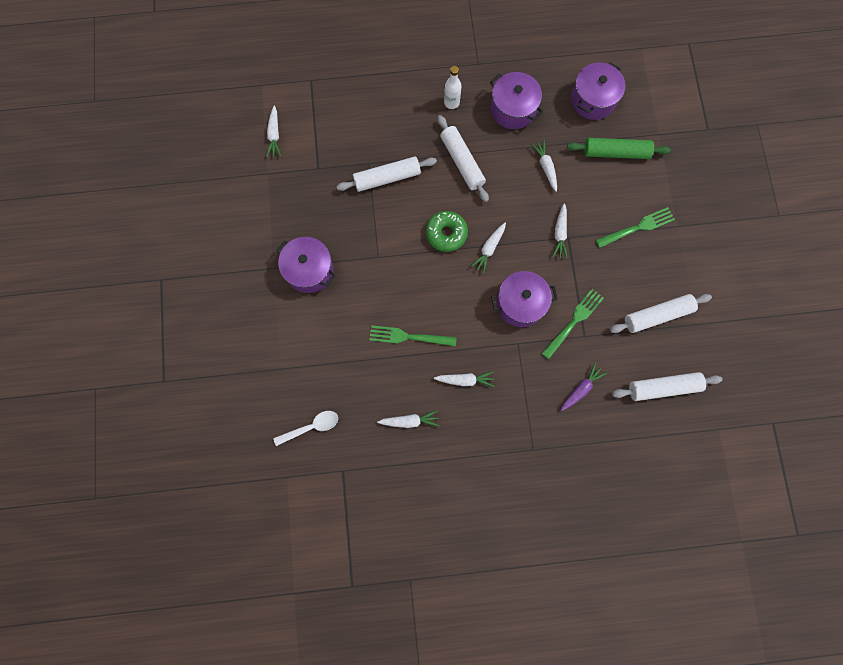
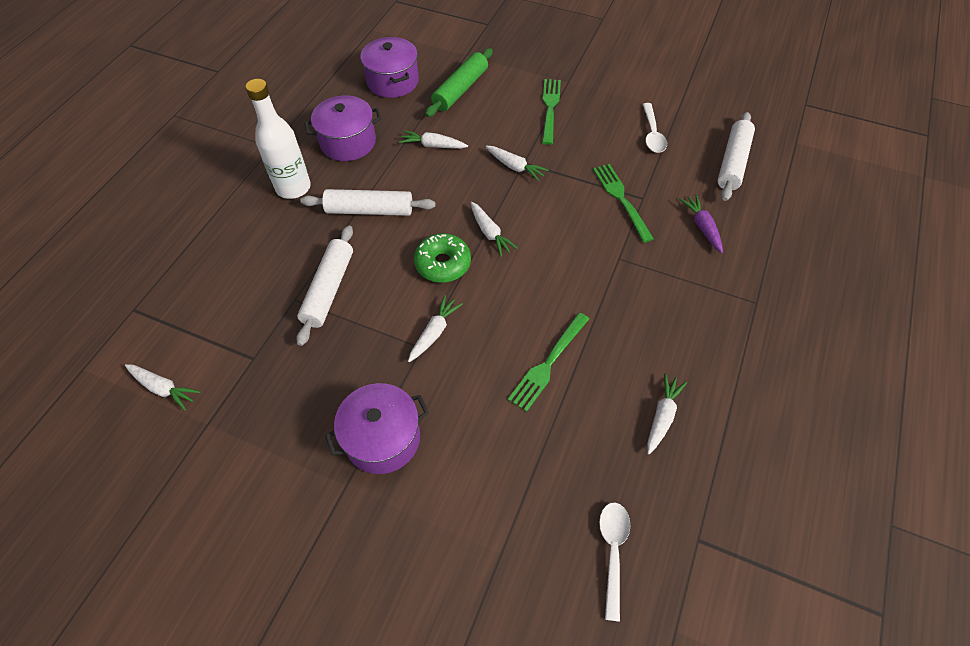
camera: 60 degrees left, 20 degrees down
(451, 102) = (293, 187): white bottle -> white bottle, size x1.73
(465, 380) = (637, 329): white carrot -> white carrot (434, 332)
(520, 304) = (573, 235): purple pot -> none
(657, 315) = (652, 134): white rolling pin -> white spoon

